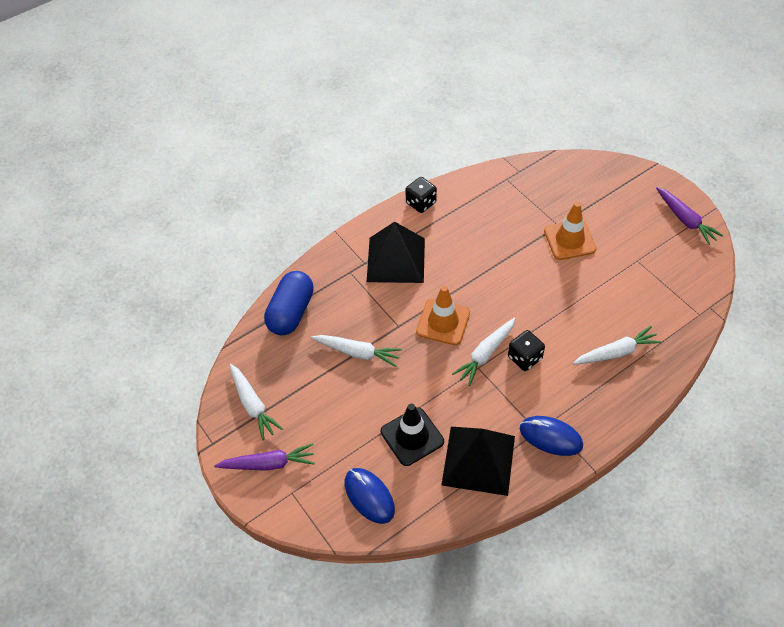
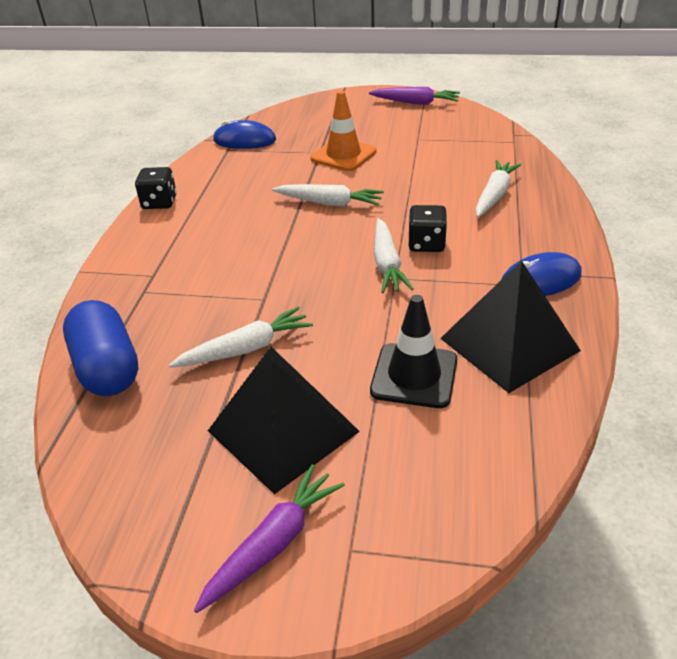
camera: 45 degrees left, 15 degrees down
(253, 405) = (165, 495): white carrot -> white carrot (329, 203)
(369, 496) = (451, 468): blue mouse -> blue mouse (244, 141)
(396, 260) = (188, 253): black pyramid -> black pyramid (283, 431)
(443, 322) = (308, 267): orange traffic cone -> none

